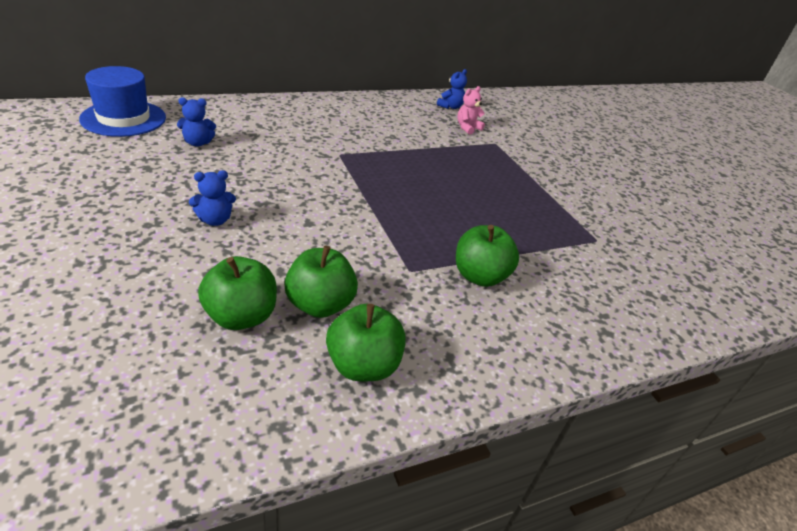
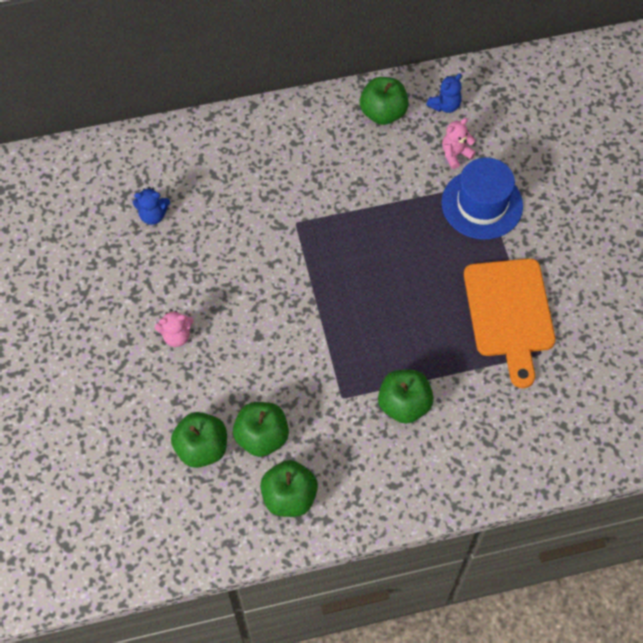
camera: 15 degrees right, 25 degrees up
(123, 118) = (78, 177): blue hat -> blue hat (482, 204)
(215, 220) = (176, 336): blue teddy bear -> pink teddy bear
(403, 106) = (383, 113): none -> green apple
(554, 213) = (510, 313): none -> orange cutting board

